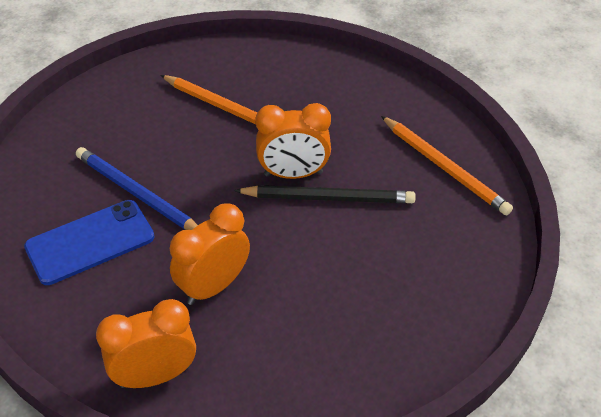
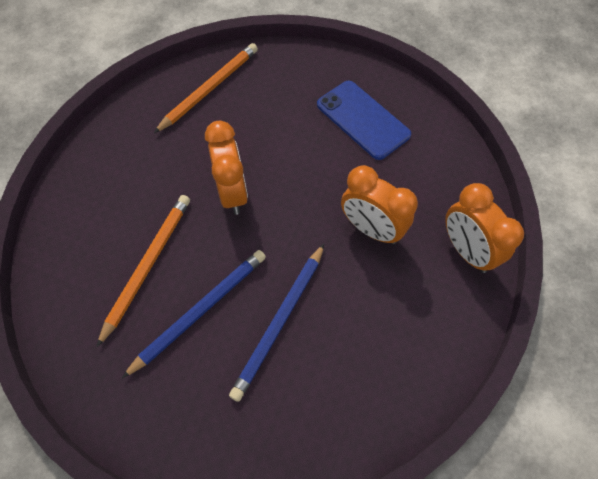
camera: 100 degrees left, 15 degrees up
(90, 242) = (349, 347): blue phone -> blue phone (362, 120)
(170, 140) = (200, 310): none -> blue pencil
(328, 198) = (257, 163): black pencil -> none

